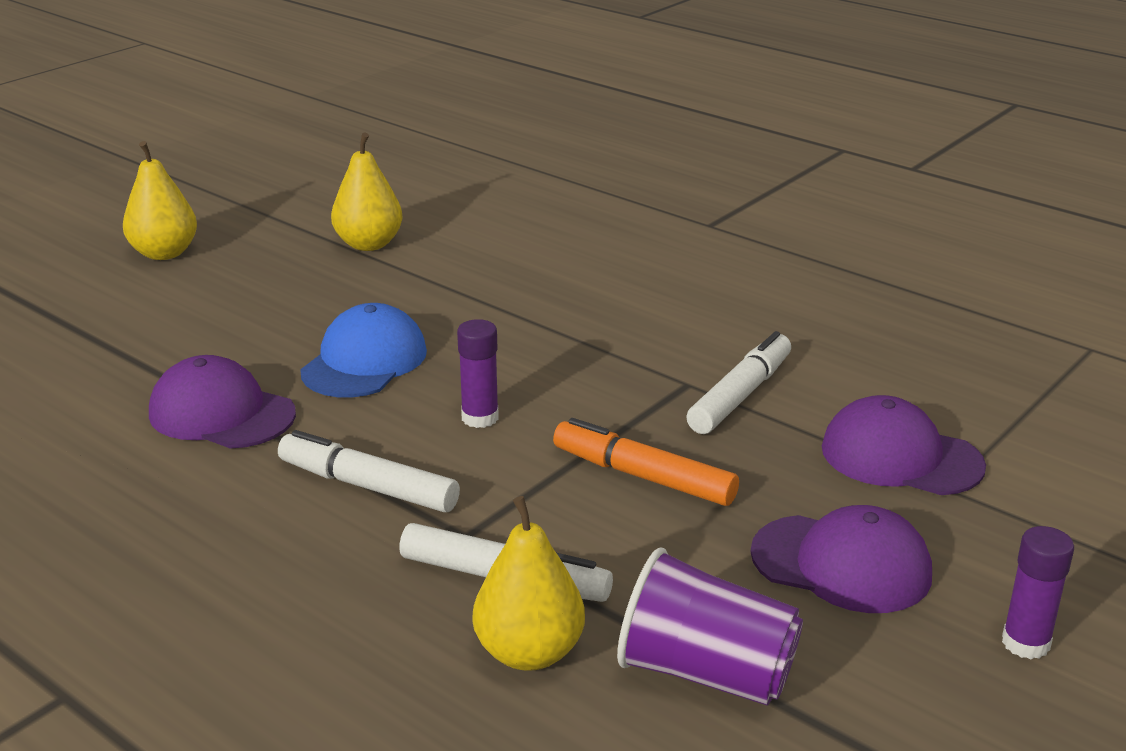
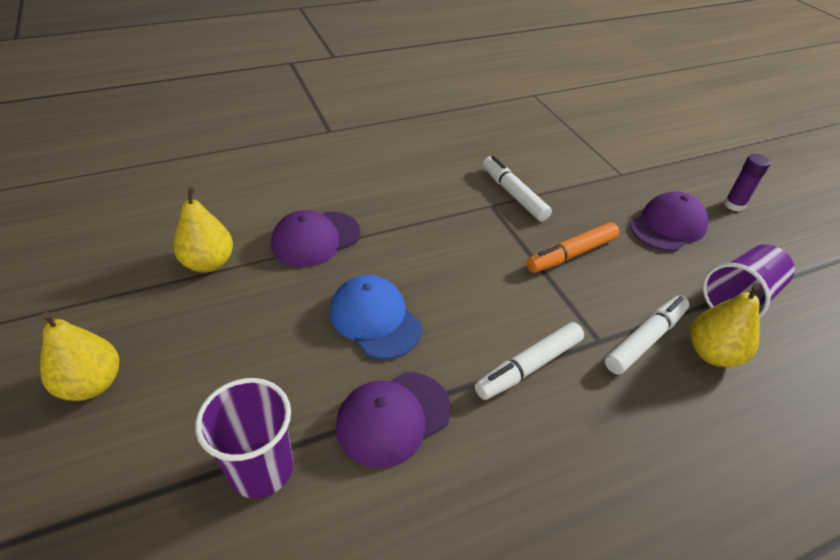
camera: 65 degrees left, 15 degrees up
(115, 362) = (261, 469): none -> purple cup
(480, 418) = (479, 291): purple glue stick -> none
(901, 457) = (592, 175): purple cap -> purple cap (315, 239)

